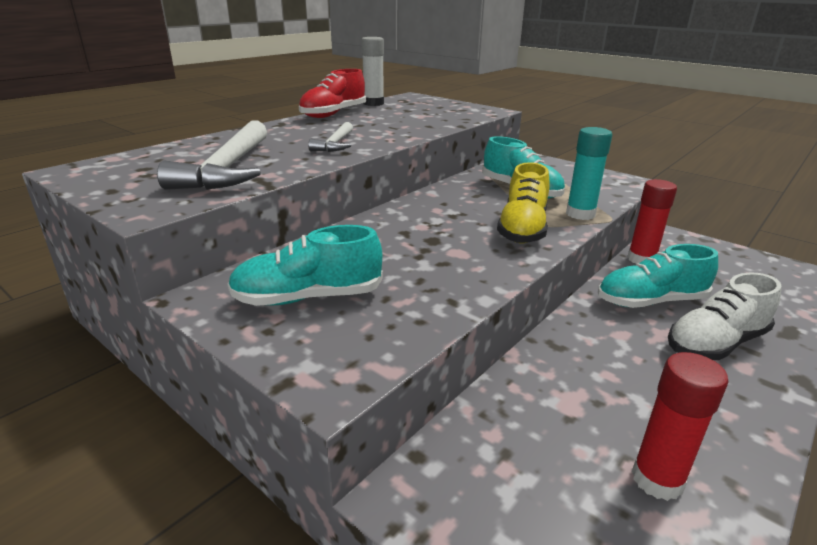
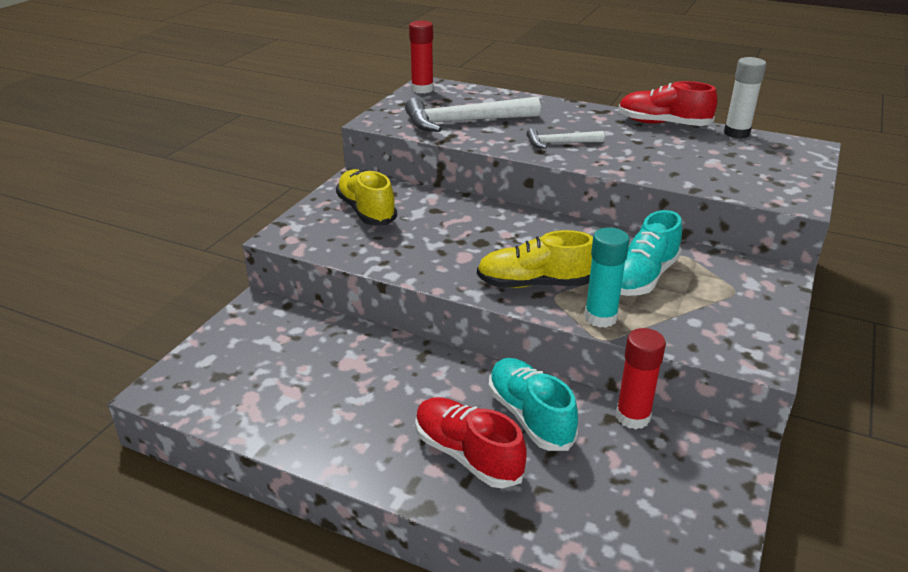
camera: 75 degrees right, 5 degrees up
(308, 298) = (366, 211): turquoise shoe -> yellow shoe
(657, 479) = (284, 400): red glue stick -> red glue stick (422, 89)
(715, 343) = (467, 455): white shoe -> red shoe

